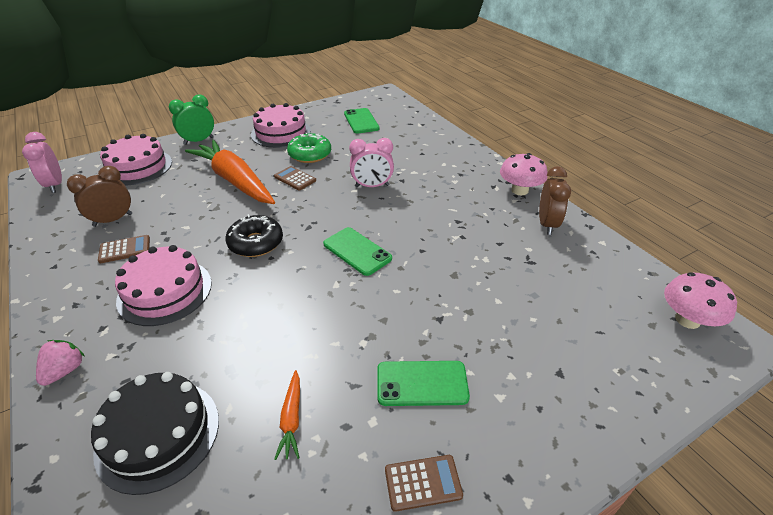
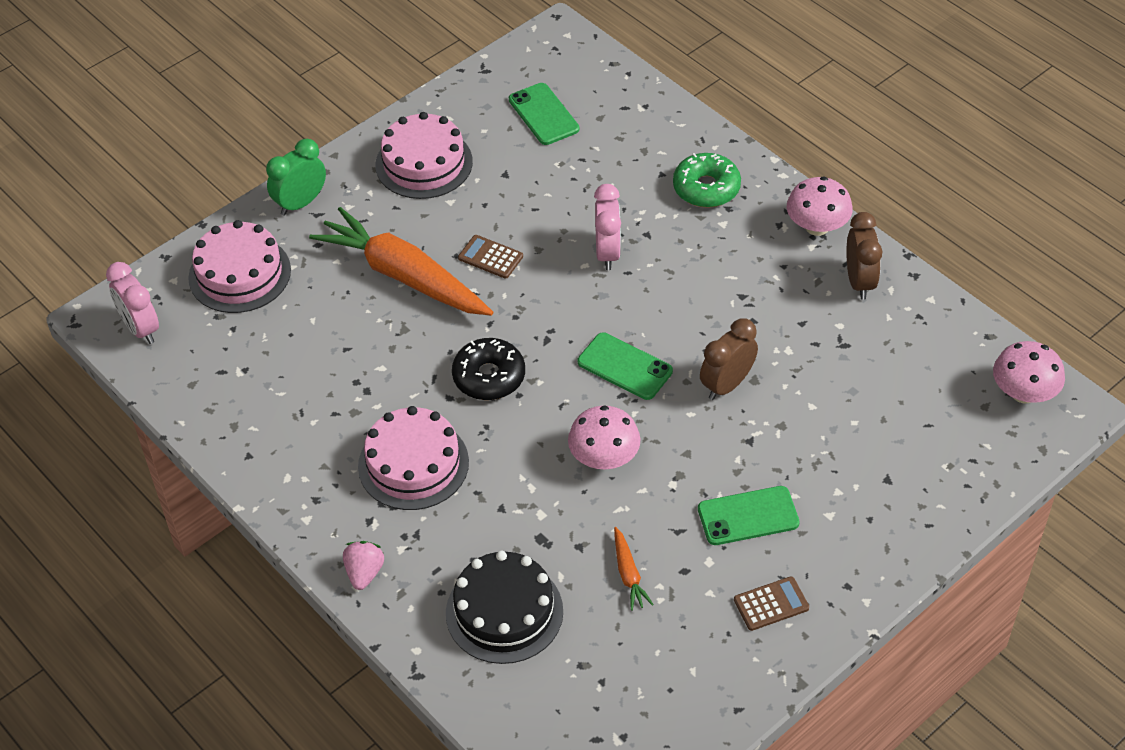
camera: 10 degrees left, 10 degrees up
(113, 220) = (273, 374): brown clock -> brown clock (727, 385)
(125, 249) = (322, 416): brown calculator -> none
(310, 154) = (491, 204): green donut -> green donut (706, 188)
(314, 312) = (604, 458): none -> pink mushroom
(372, 186) = (607, 253): pink clock -> pink clock turned 75 degrees counterclockwise

